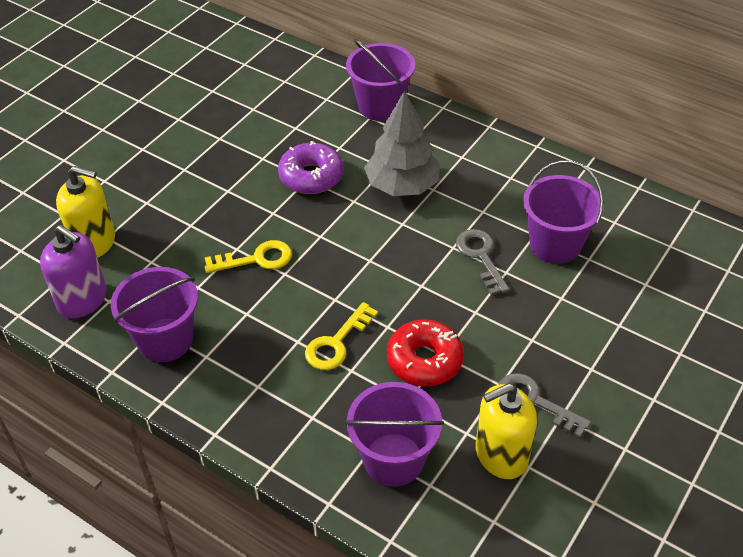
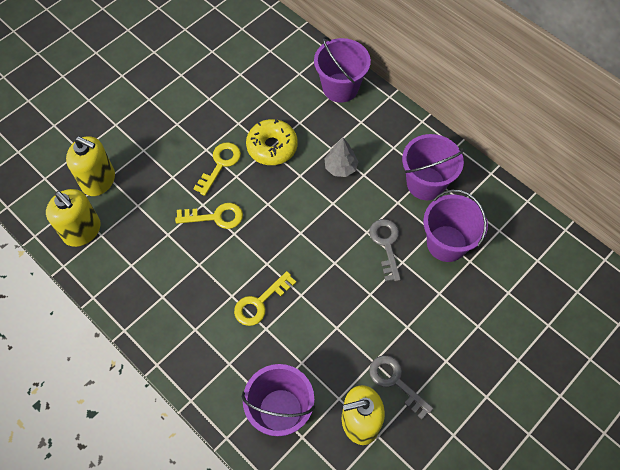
camera: 10 degrees right, 15 degrees up
(82, 300) = (82, 231): purple soap dispenser -> yellow soap dispenser
(165, 340) = (135, 277): purple bucket -> purple bucket (425, 183)
(249, 203) = (220, 164): none -> yellow key
(311, 176) = (272, 147): purple donut -> yellow donut
(402, 185) = (340, 167): grey tree -> grey tree, size x0.57
(424, 360) = (322, 330): red donut -> none

